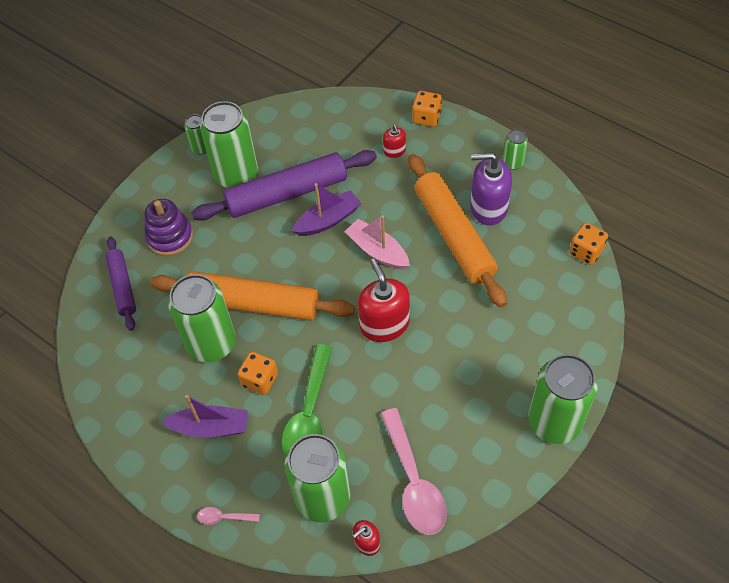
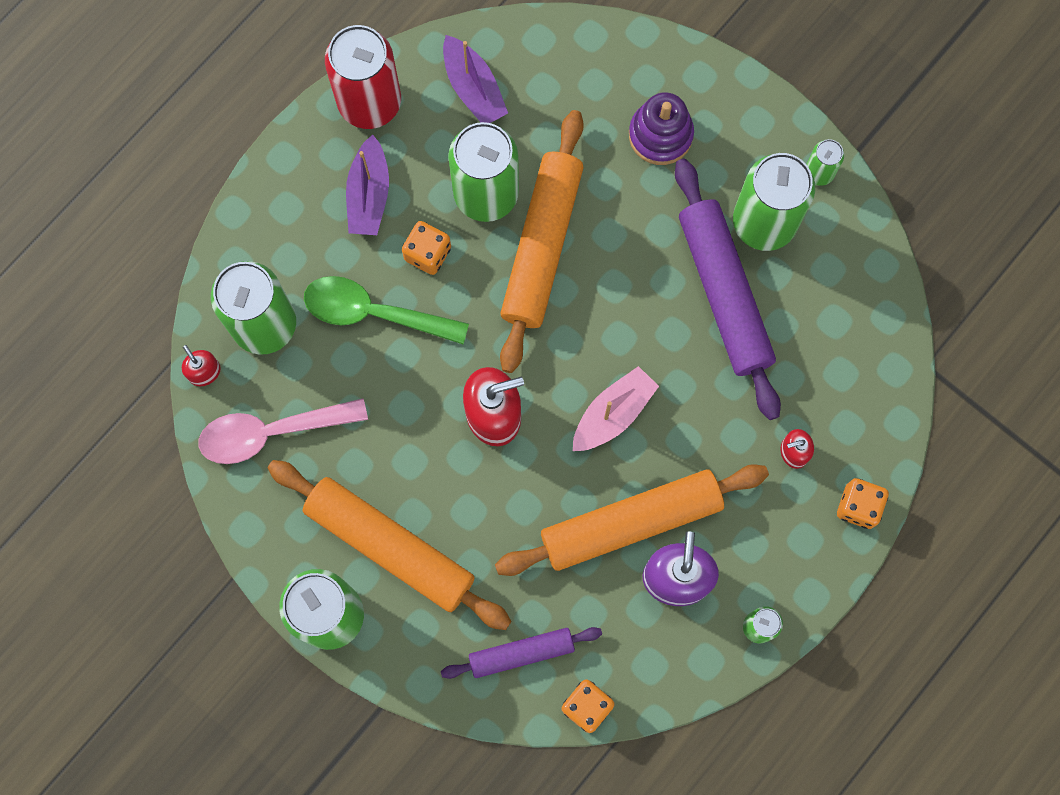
camera: 90 degrees right, 20 degrees up
(122, 286) = (584, 78): purple rolling pin -> purple rolling pin (521, 653)
(130, 434) = (369, 102): none -> red can
(224, 517) = (253, 212): pink spoon -> none
(328, 220) = (672, 348): purple boat -> purple boat (473, 88)
(494, 385) = (390, 547): none -> orange rolling pin

